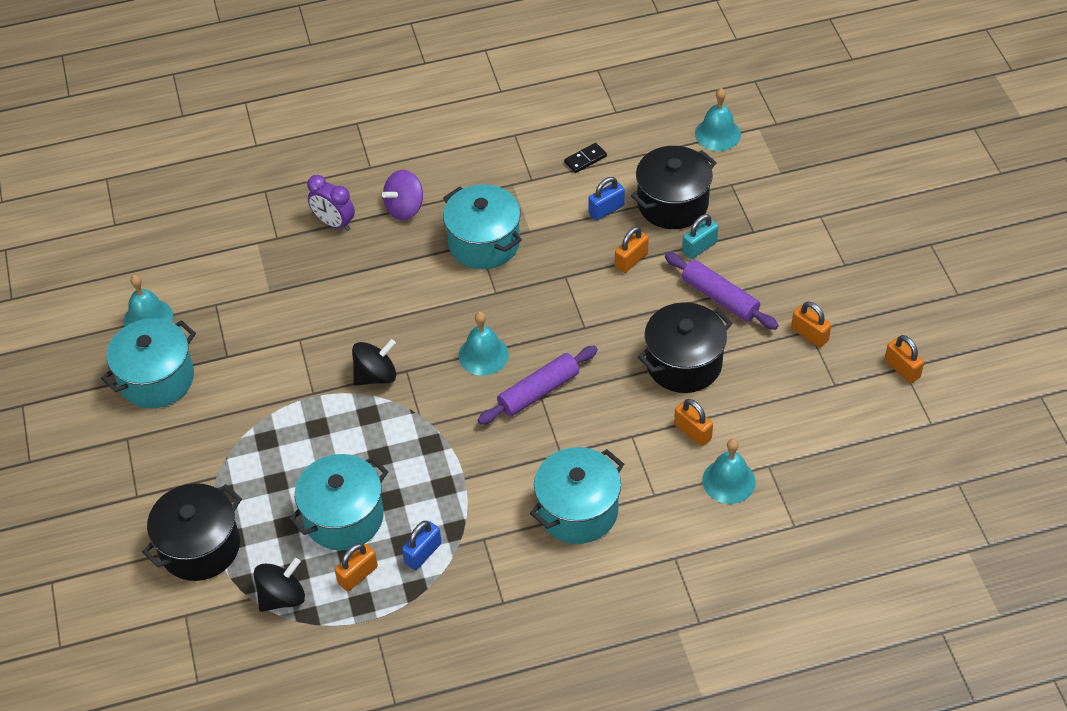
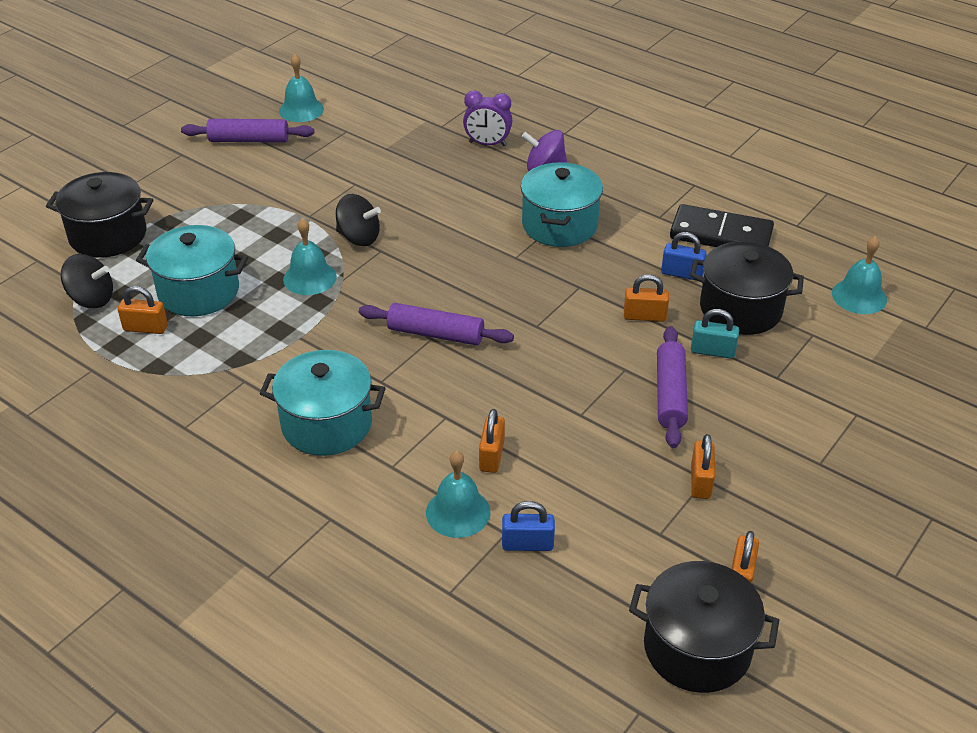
camera: 50 degrees right, 10 degrees down
(157, 379) = (249, 140): turquoise pot -> purple rolling pin
(334, 223) = (487, 144): purple clock -> purple clock turned 75 degrees counterclockwise
(423, 553) = (198, 353): blue padlock -> blue padlock (527, 544)
(483, 355) = (441, 283): turquoise bell -> turquoise bell (310, 278)
(585, 159) = (721, 234): black domino -> black domino, size x2.21
(684, 363) = (565, 409): black pot -> black pot (697, 648)

